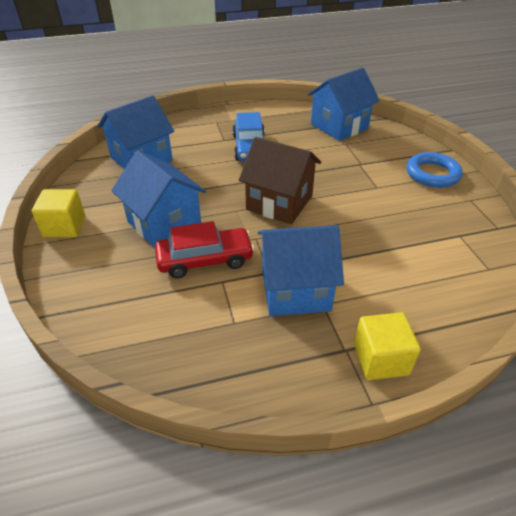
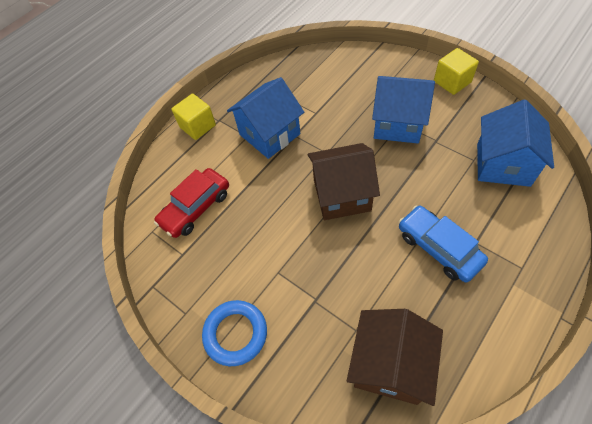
camera: 150 degrees right, 15 degrees up
(205, 260) = (340, 118): red car -> red car (195, 208)
(339, 126) = (390, 365): blue house -> brown house

